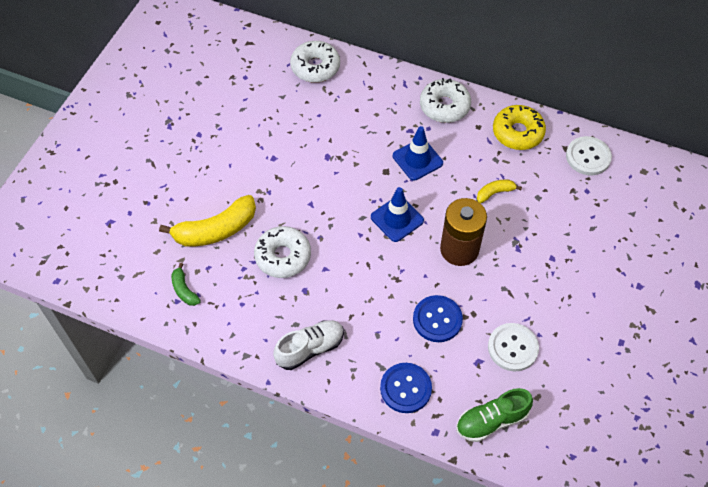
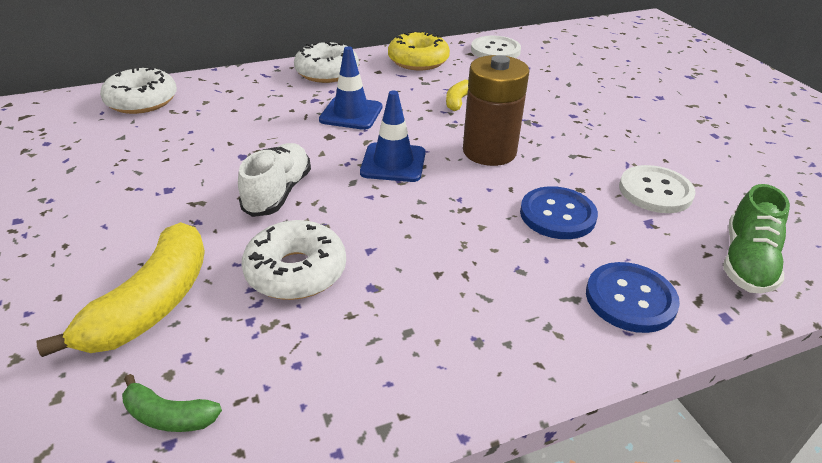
camera: 45 degrees left, 20 degrees down
(310, 348) = (464, 345): white shoe -> white shoe (278, 192)

